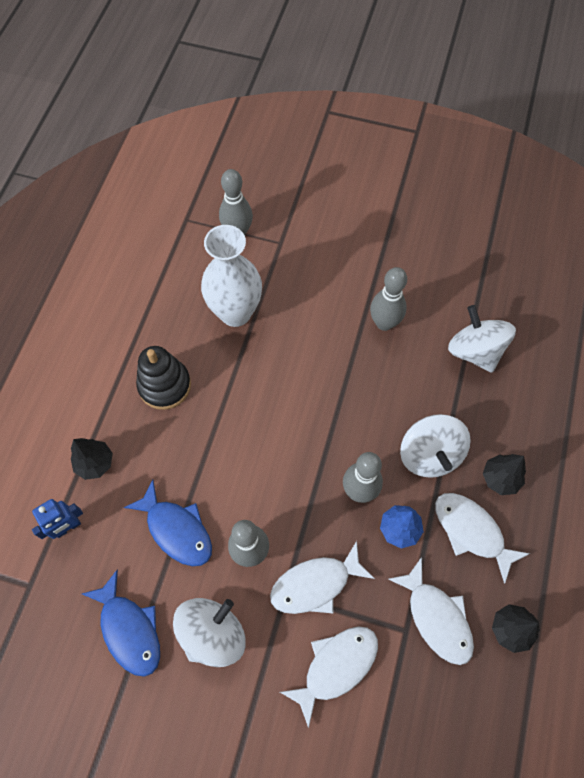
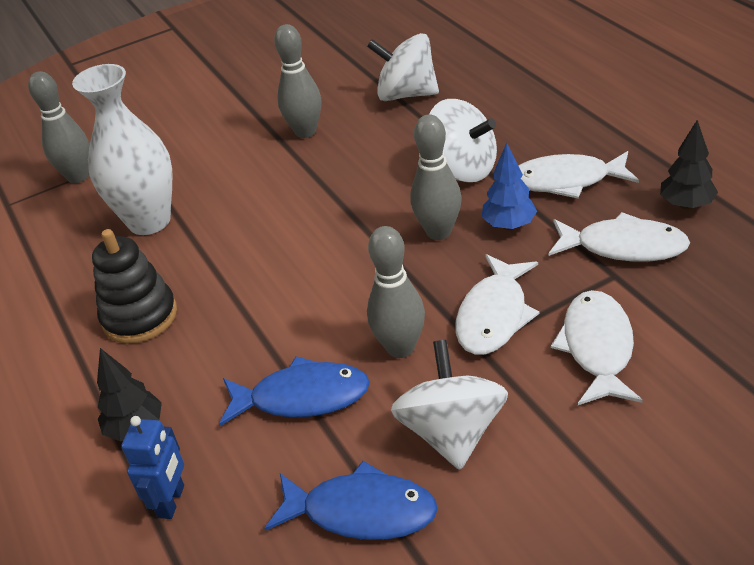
camera: 40 degrees left, 25 degrees down
(500, 478) = (538, 139): black tree -> none

